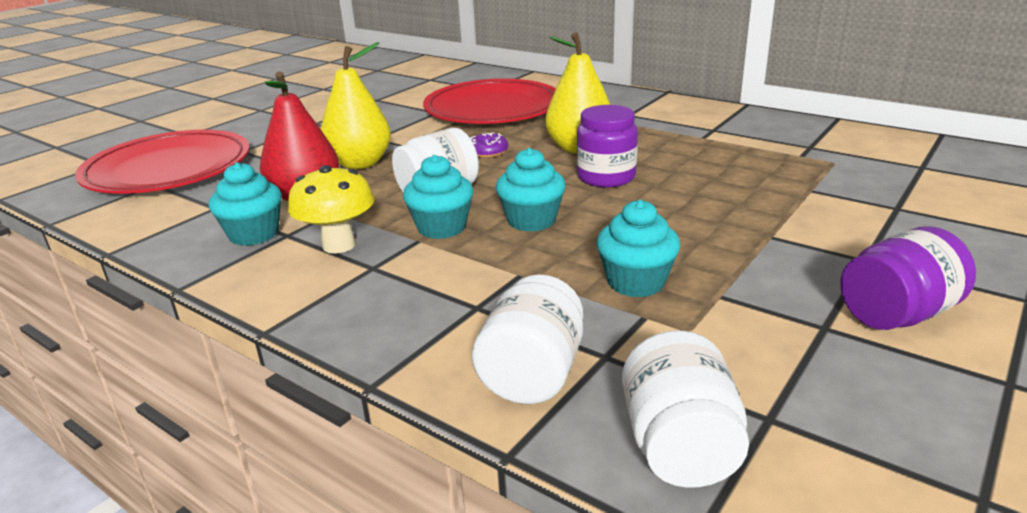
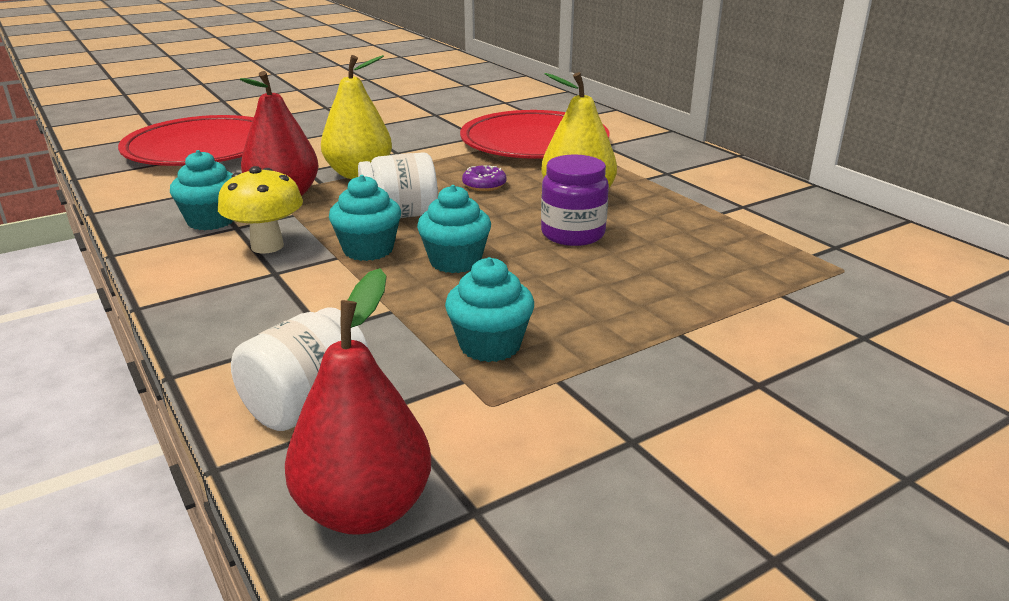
camera: 20 degrees right, 0 degrees up
(679, 446) = (364, 509): white jar -> red pear
(897, 314) = (727, 450): purple jar -> none

